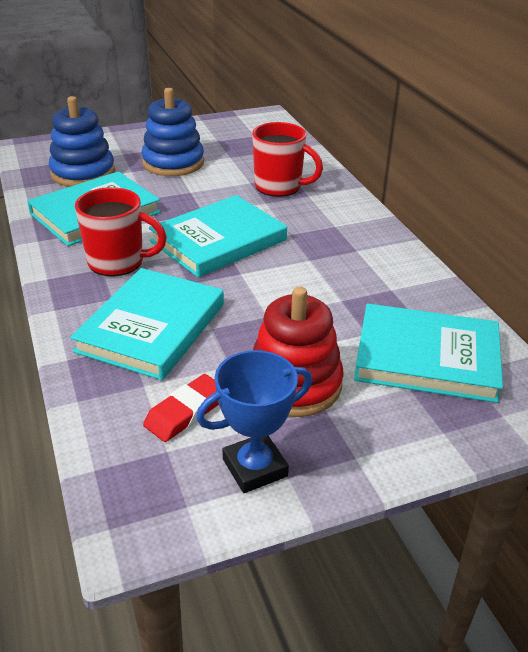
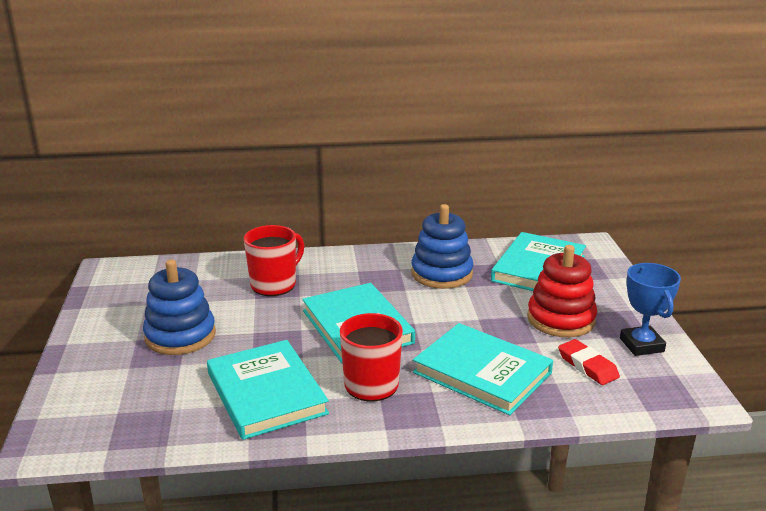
camera: 75 degrees left, 10 degrees down
(83, 173) = (161, 398): blue stacking toy -> blue stacking toy (441, 273)

